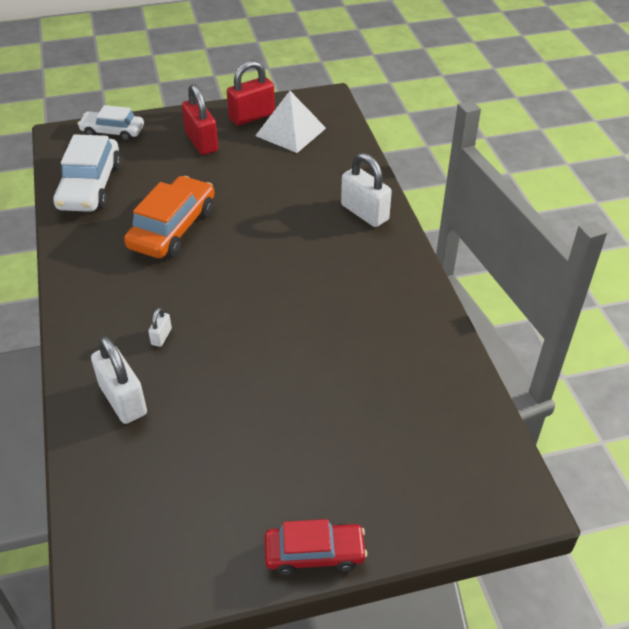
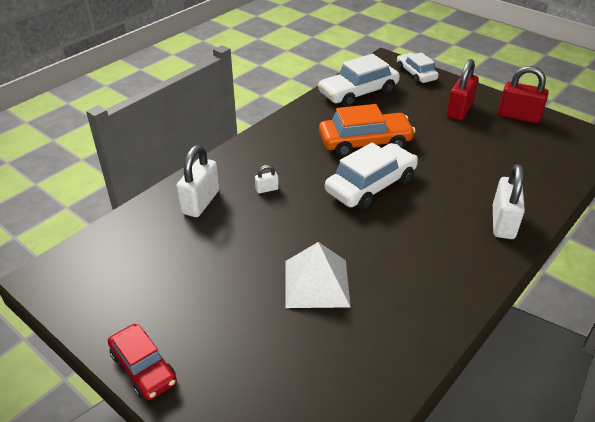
camera: 55 degrees right, 5 degrees down
(237, 260) = (371, 185): none -> white car
(290, 132) = (531, 141): white pyramid -> white pyramid (316, 283)

